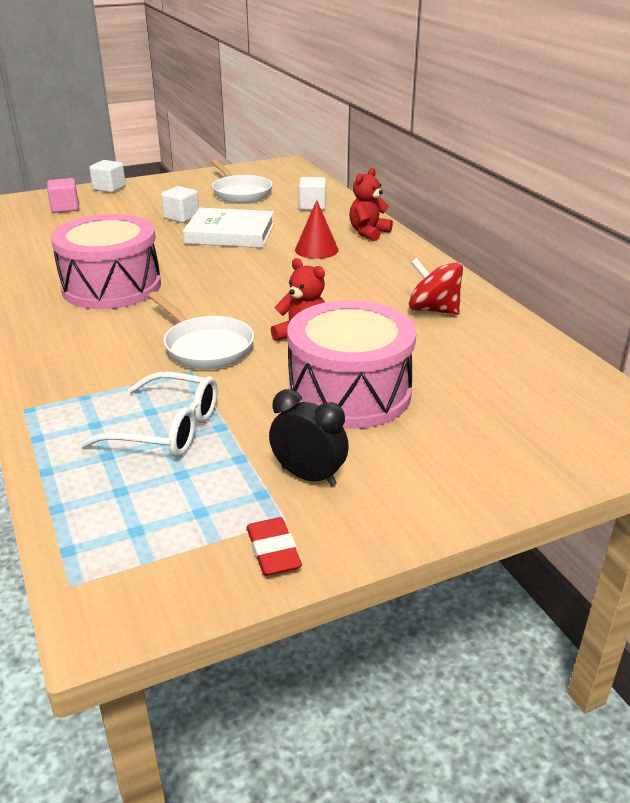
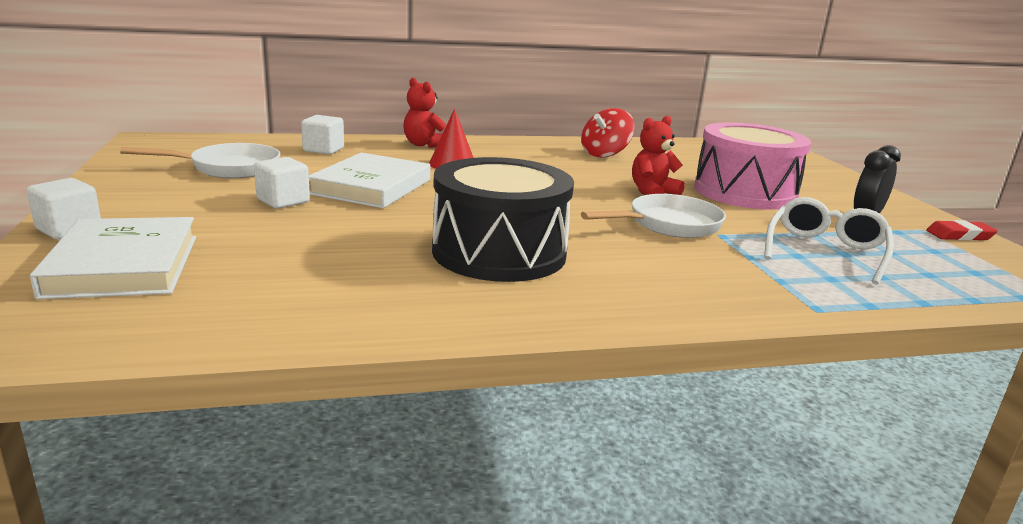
camera: 80 degrees left, 10 degrees down
(65, 208) = (124, 265): pink cube -> white book
(111, 287) = (499, 252): pink drum -> black drum

